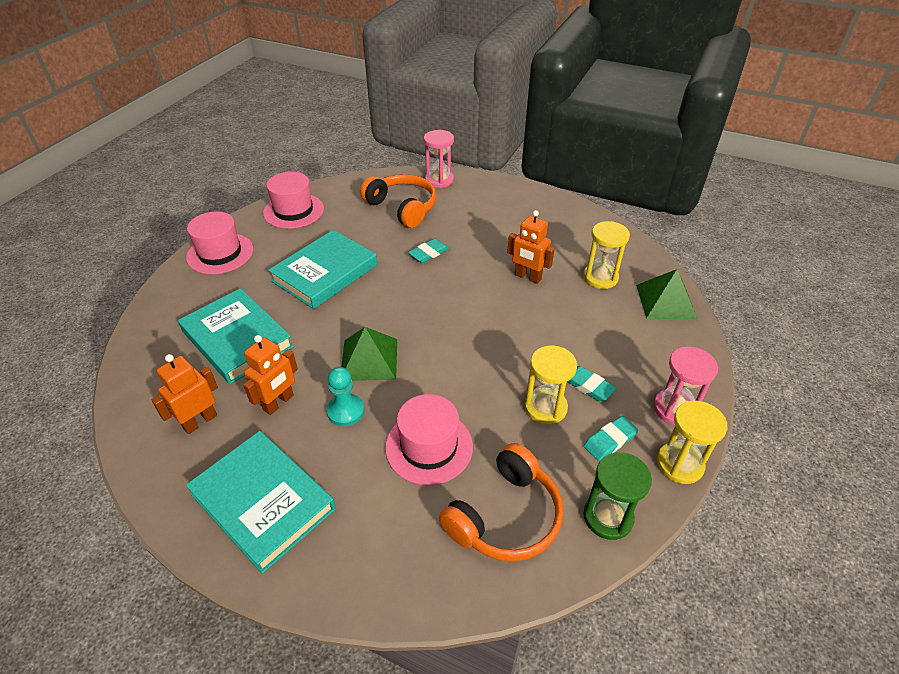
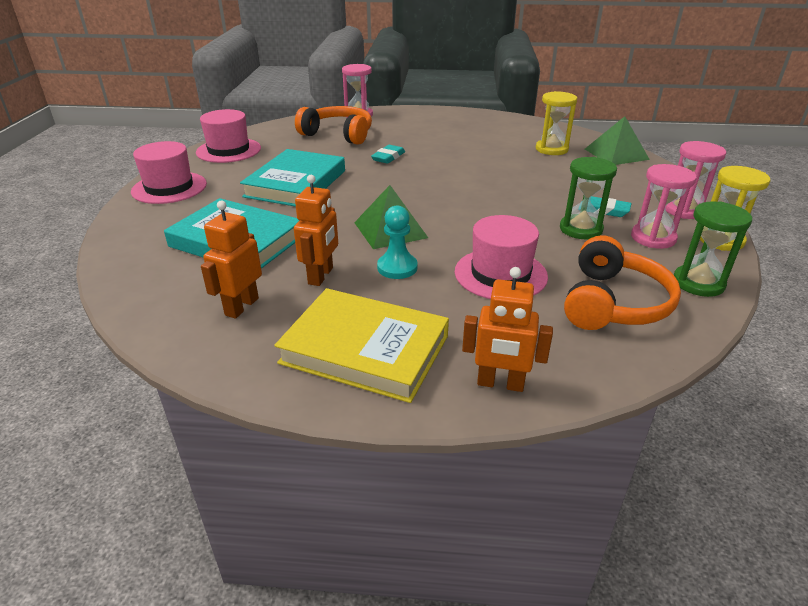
camera: 20 degrees left, 10 degrees down
(263, 502) = (365, 349): turquoise book -> yellow book
(527, 277) = (490, 158): orange robot -> orange robot (500, 384)
(545, 407) = (580, 229): yellow hourglass -> green hourglass
(610, 440) = (653, 238): turquoise eraser -> pink hourglass

